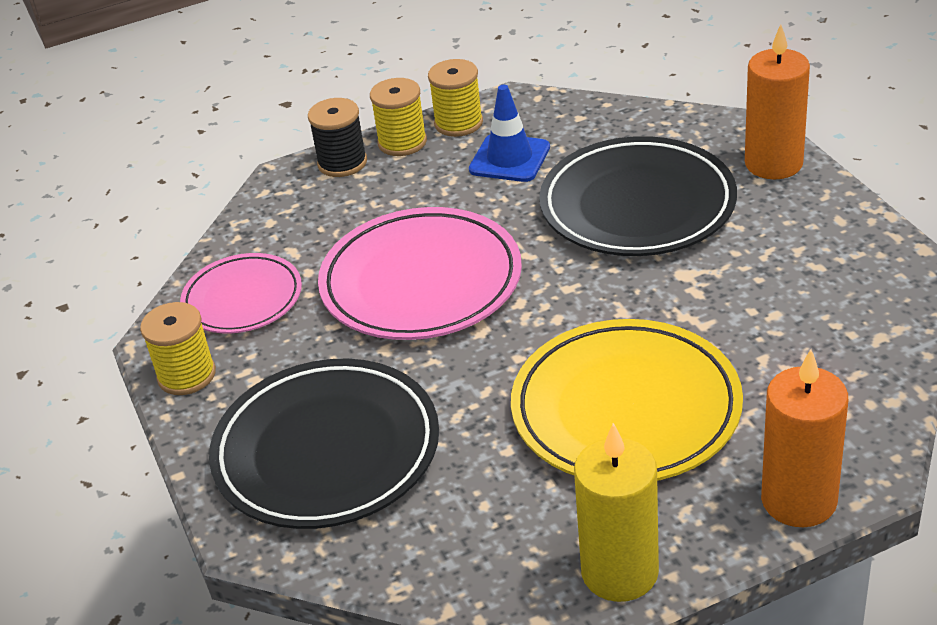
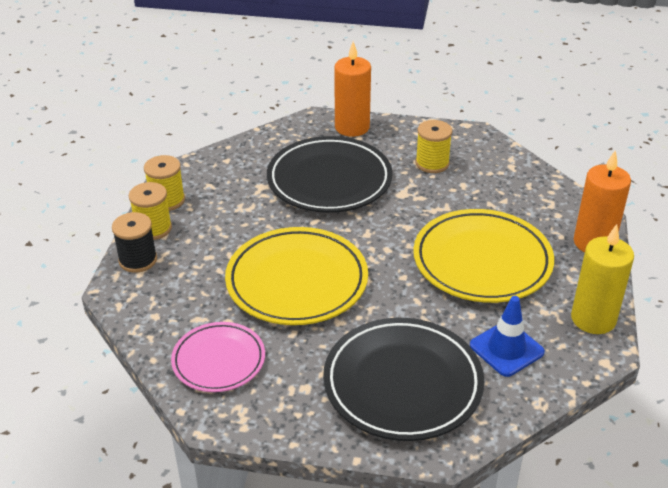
camera: 60 degrees left, 0 degrees up
(186, 375) = (264, 417): yellow spool -> yellow spool (432, 163)
(421, 282) = (297, 281): pink plate -> yellow plate
(509, 159) = (228, 199): blue traffic cone -> blue traffic cone (506, 349)

